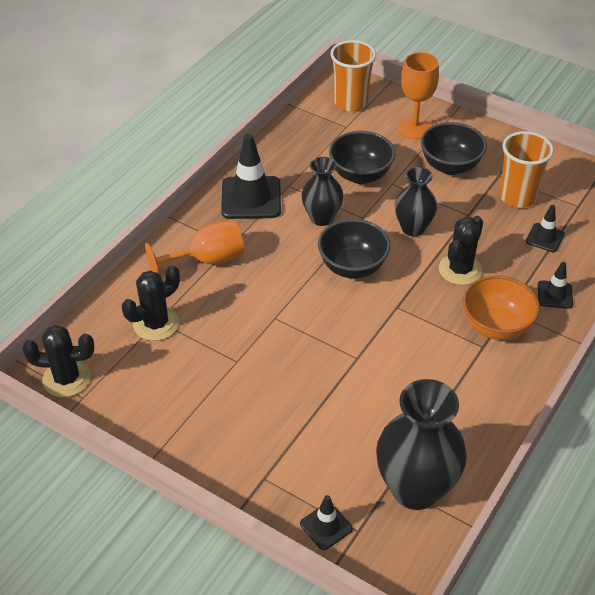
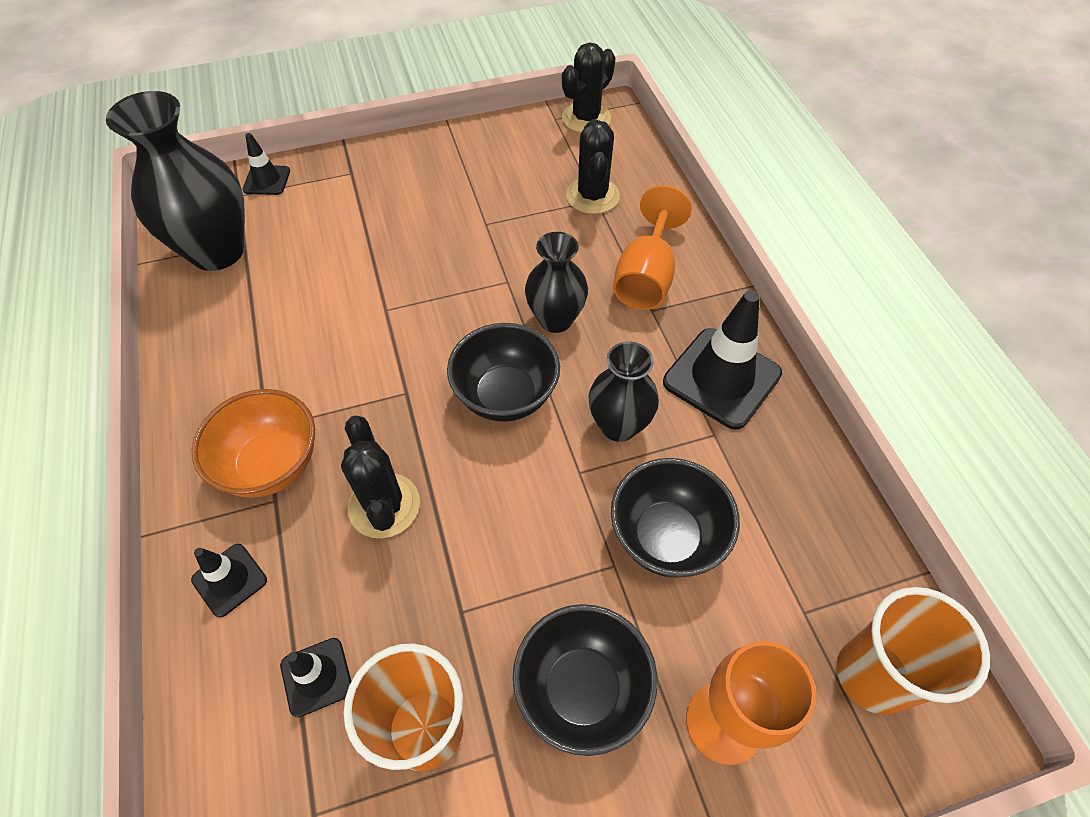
camera: 130 degrees right, 10 degrees up
(413, 228) = (504, 514): black vase -> black vase (555, 319)

